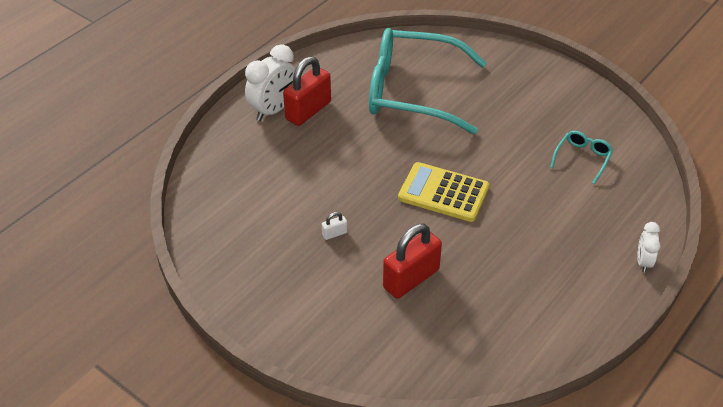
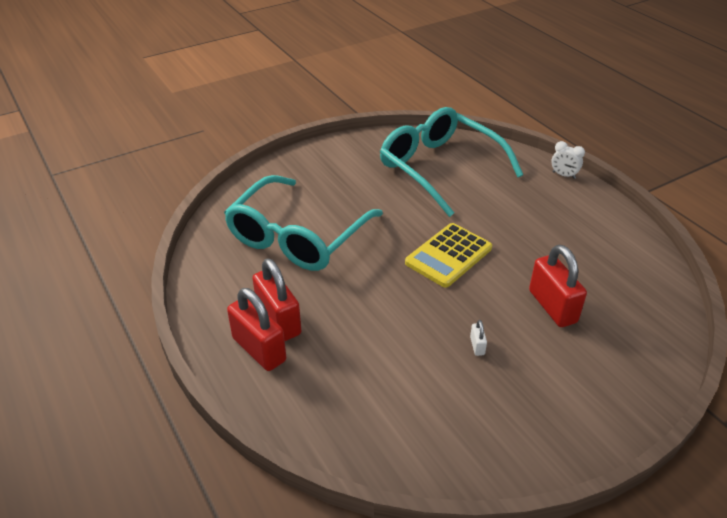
camera: 70 degrees left, 5 degrees down
(273, 110) = (259, 349): white clock -> red padlock
(582, 159) = (440, 168): turquoise glasses -> turquoise glasses, size x2.50

